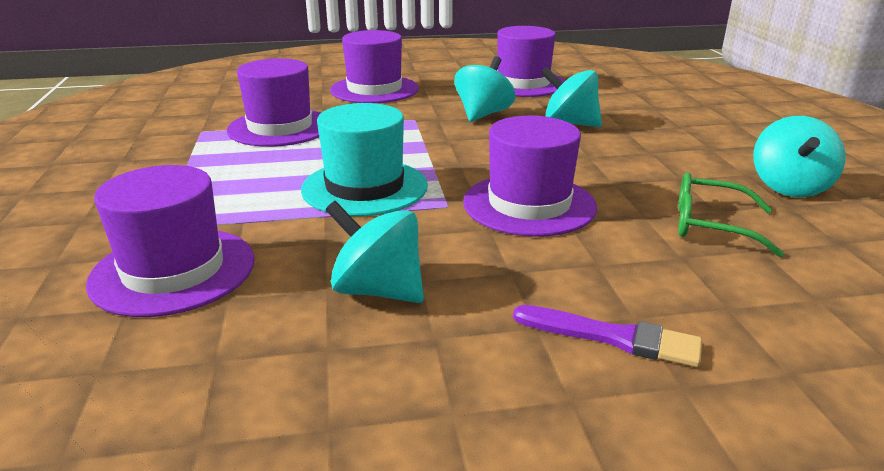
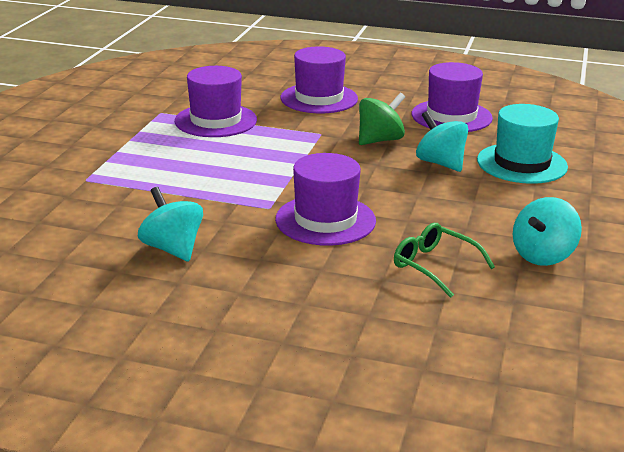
camera: 25 degrees right, 0 degrees up
(173, 270) = (74, 208): purple hat -> none
(364, 187) = (229, 181): turquoise hat -> turquoise hat (522, 163)
(483, 114) = (380, 140): turquoise spinning top -> green spinning top
(613, 337) = (275, 309): purple brush -> none

